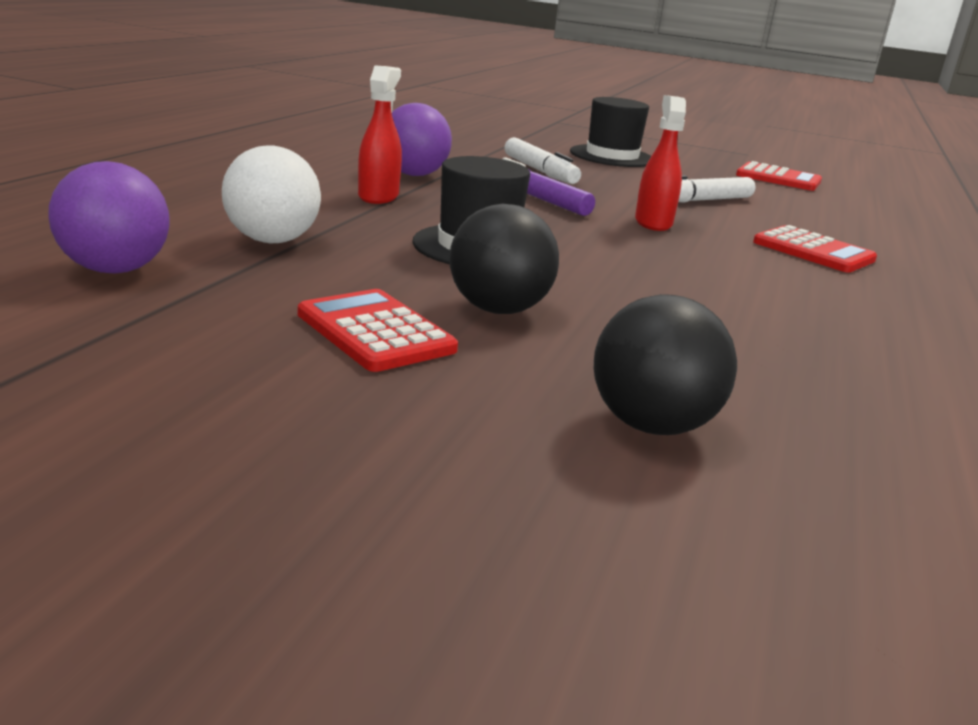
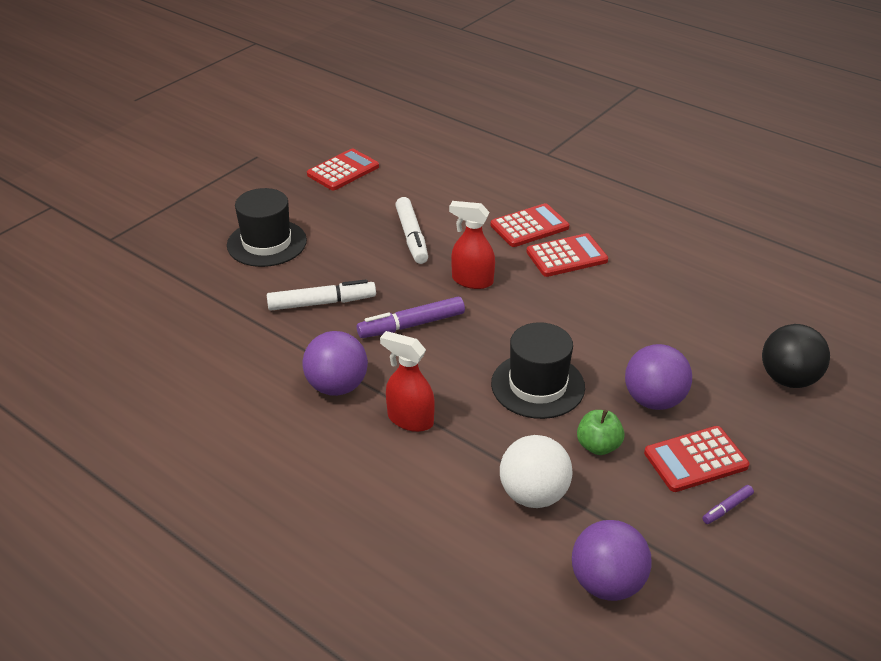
camera: 70 degrees left, 15 degrees up
(269, 349) = (727, 508): none -> purple marker
(377, 274) = (598, 446): none -> green apple
(498, 310) = (654, 400): black ball -> purple ball
(777, 269) = (566, 256): none -> red calculator

